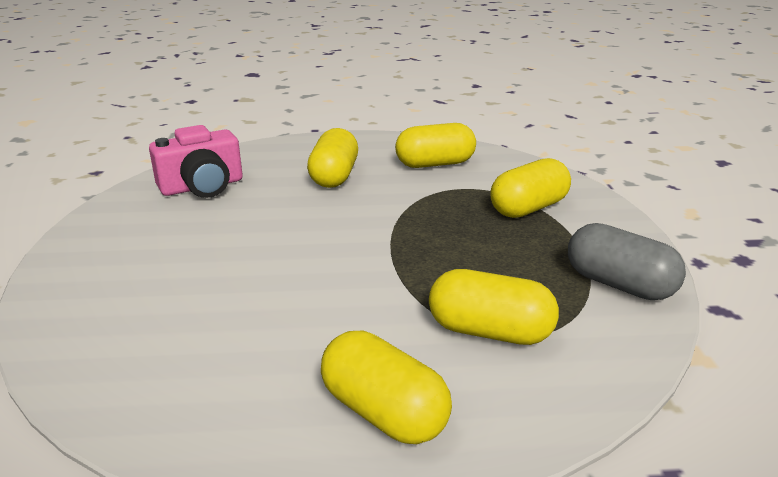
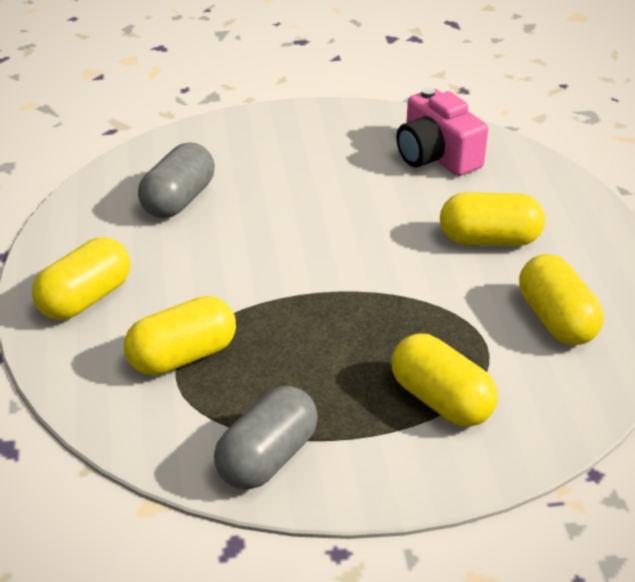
camera: 85 degrees right, 10 degrees up
(195, 335) = (178, 200): none -> grey capsule
(490, 331) = (182, 356): yellow capsule -> yellow capsule turned 45 degrees clockwise

